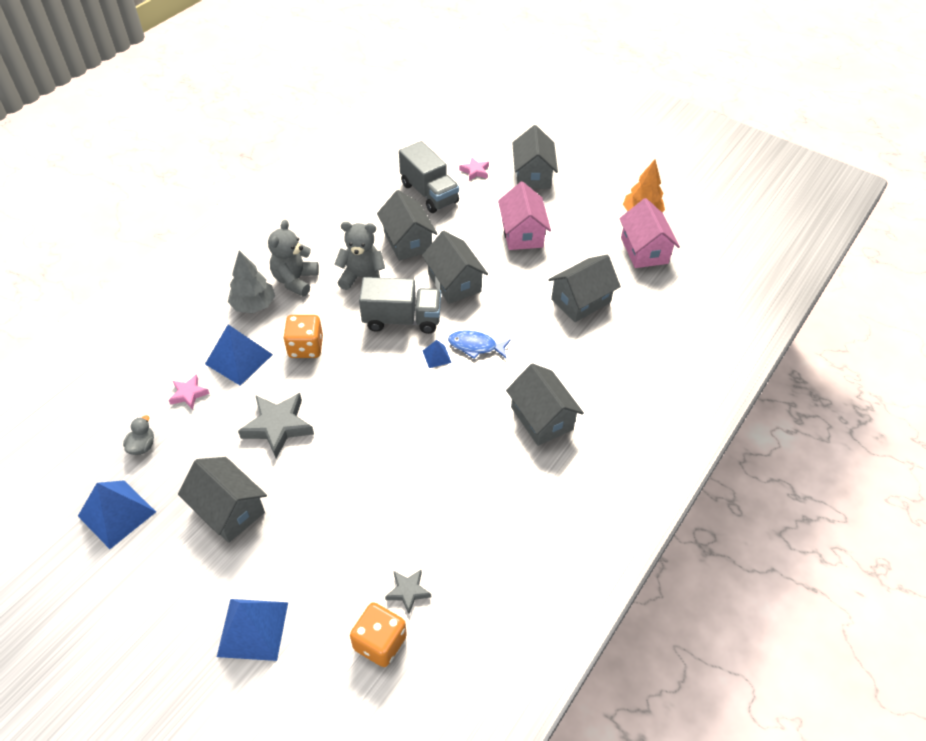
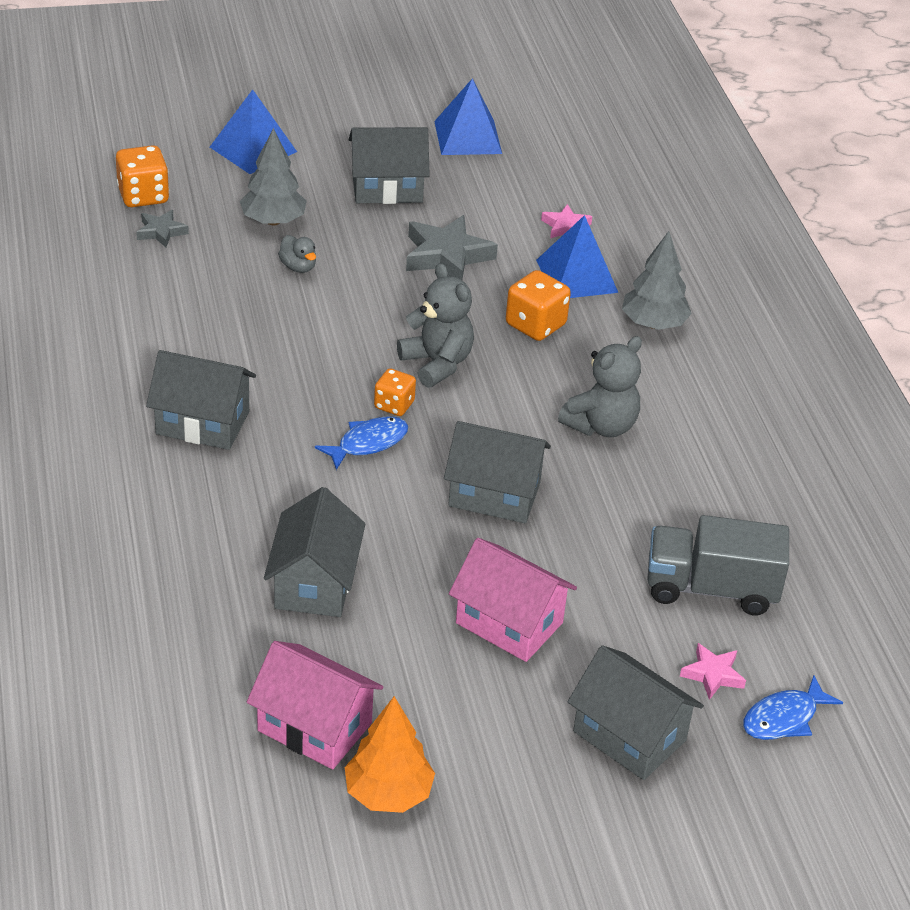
camera: 130 degrees right, 10 degrees down
(142, 446) = (531, 177): grey duck -> grey duck (298, 267)
(295, 280) = (661, 373): grey teddy bear -> grey teddy bear (437, 363)
(330, 540) = (273, 221): none -> grey tree
(402, 319) = (487, 414): grey truck -> none
(407, 241) = (625, 503): grey house -> none
(436, 356) = (394, 405): blue pyramid -> orange dice
(473, 146) = (784, 718): none -> blue fish

